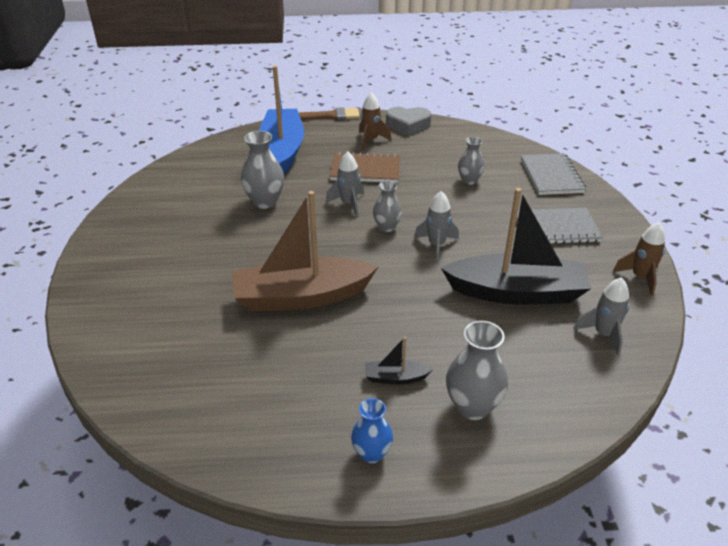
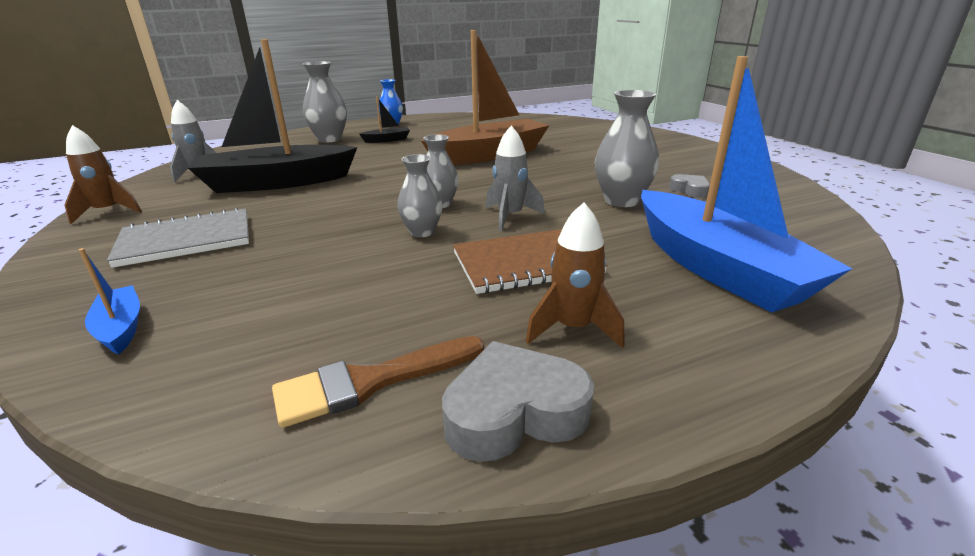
camera: 160 degrees right, 10 degrees down
(206, 201) = (690, 190): none -> grey heart
(330, 116) = (765, 387): brown brush -> brown brush (371, 381)
(436, 245) = (369, 199): grey rocket -> none
(469, 180) = (319, 283): grey vase -> grey vase (422, 232)
(551, 176) = (121, 328): grey notebook -> blue boat

